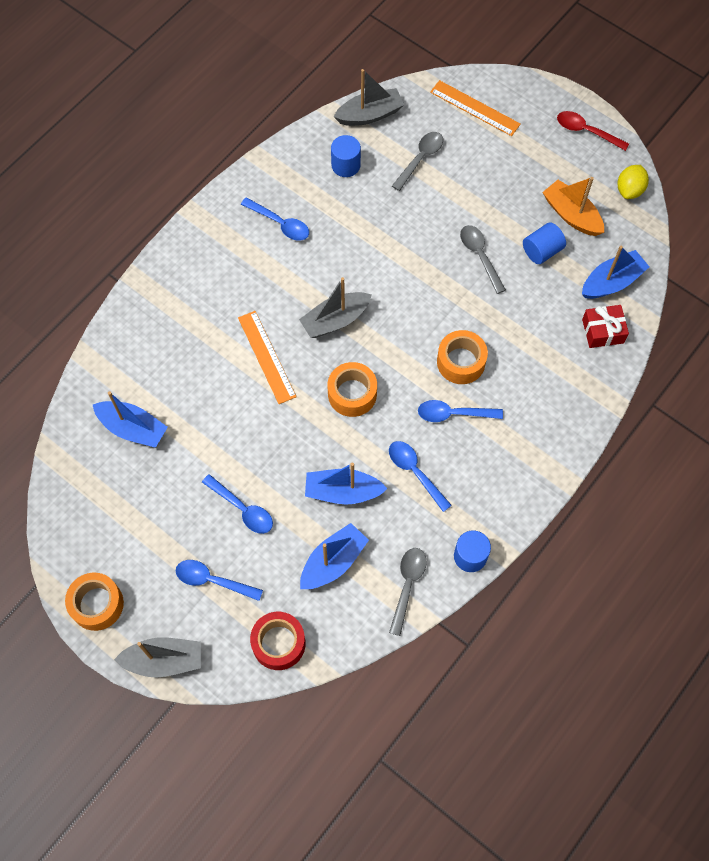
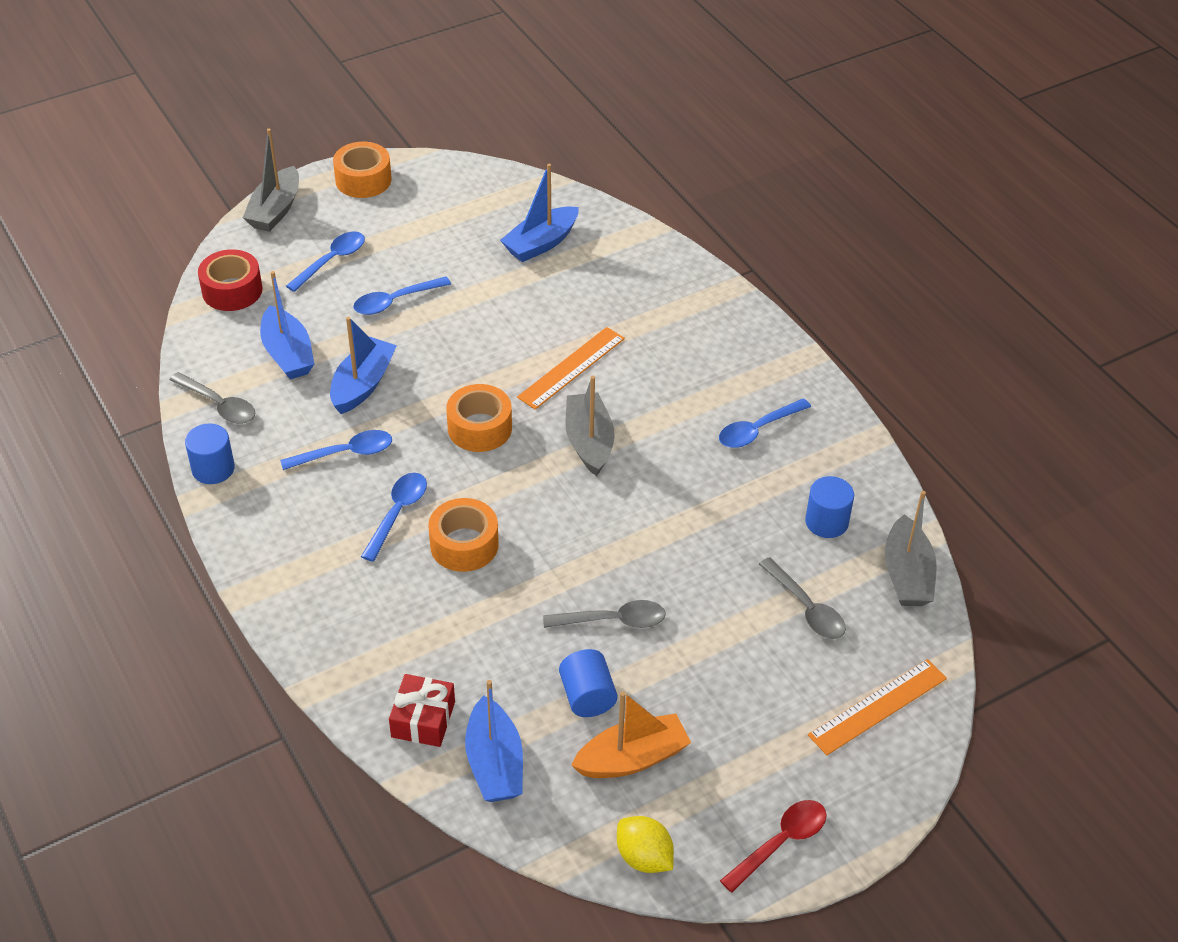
camera: 110 degrees right, 20 degrees down
(266, 357) = (571, 367): orange ruler -> orange ruler turned 45 degrees counterclockwise

